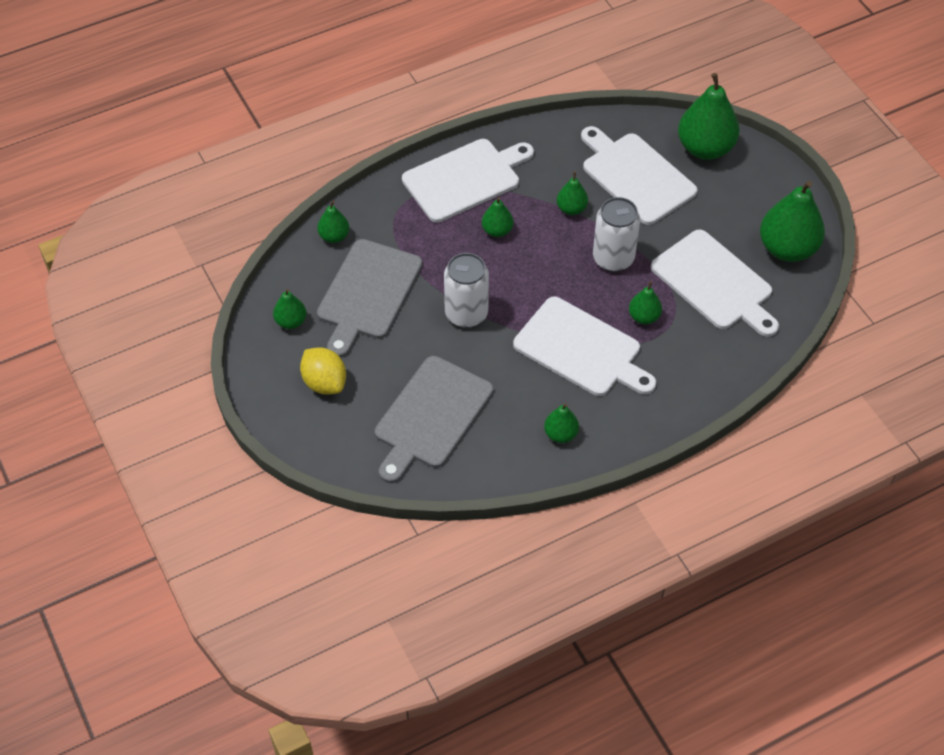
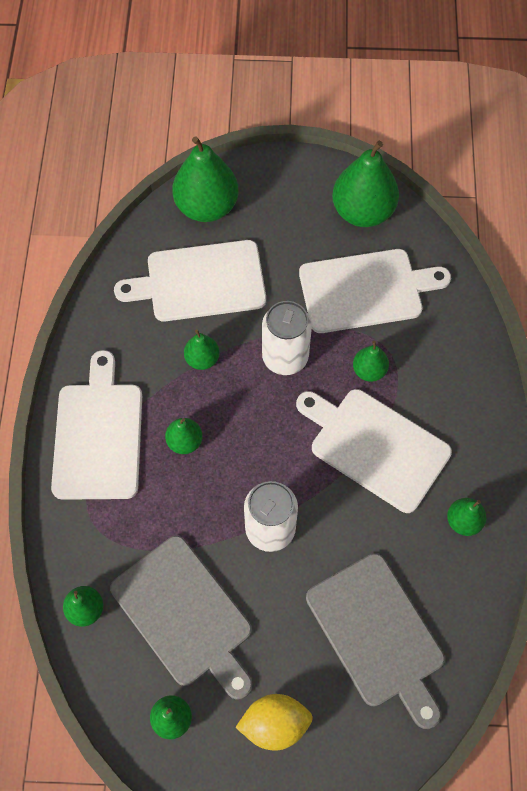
camera: 60 degrees left, 10 degrees up
(581, 349) = (375, 446): white cutting board -> white cutting board turned 120 degrees counterclockwise

